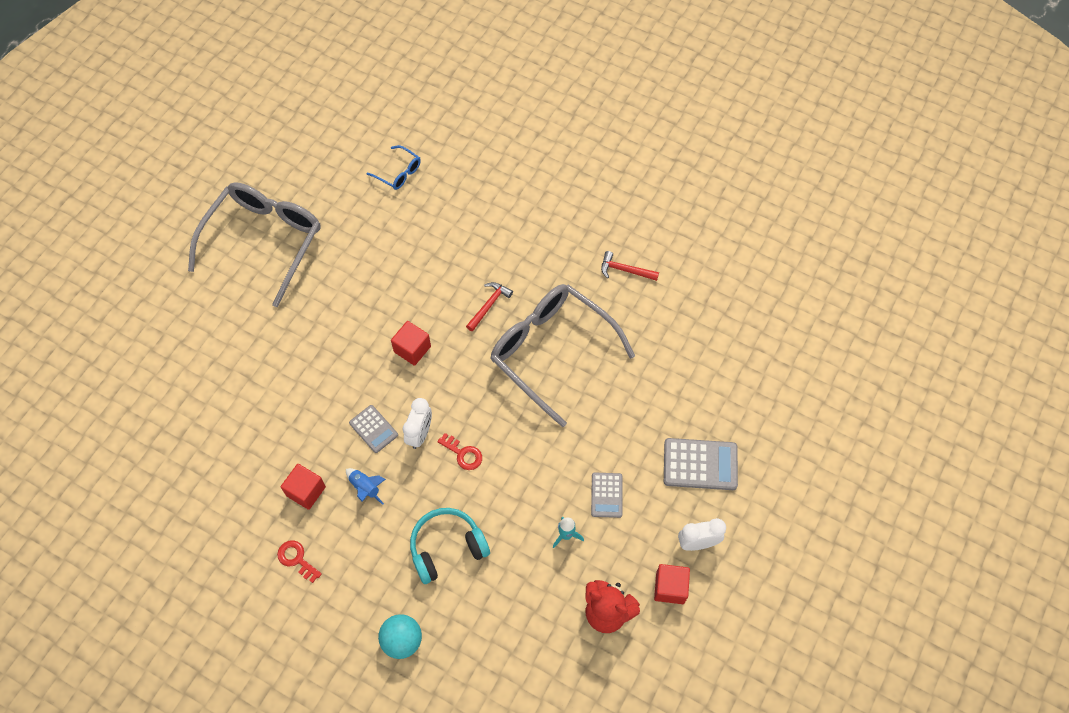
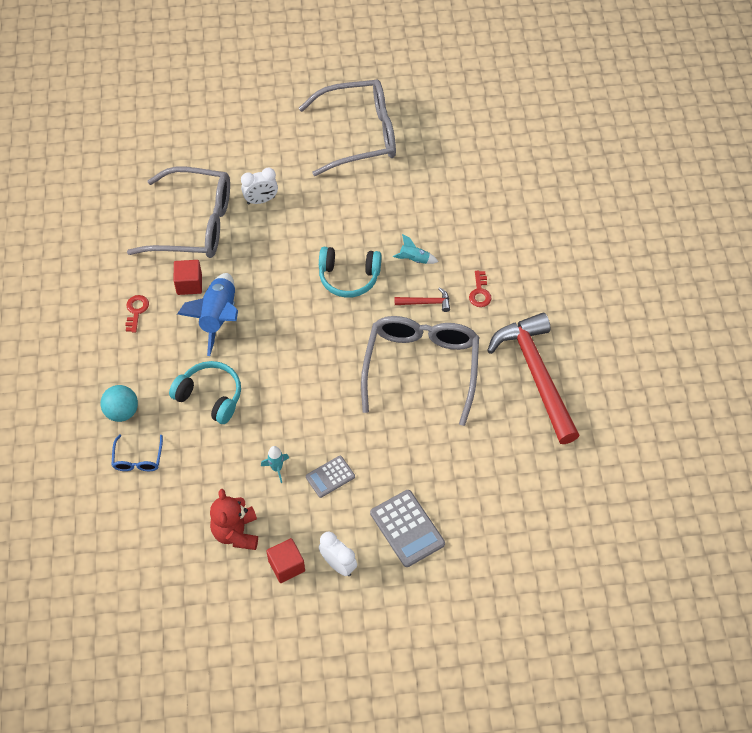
camera: 55 degrees right, 5 degrees down
(240, 445) = (194, 224): none -> grey glasses
(365, 488) = (218, 317): blue rocket -> blue rocket, size x2.09
(373, 429) = (267, 294): grey calculator -> none
(398, 173) = (488, 176): blue glasses -> blue glasses (138, 459)
(412, 349) = (349, 277): red cube -> turquoise headphones
(420, 434) = (285, 324): white clock -> white clock (261, 200)
(437, 285) = (414, 260): none -> turquoise rocket
(463, 454) = (291, 361): red key -> red key (480, 292)
(625, 270) = (536, 375): red hammer -> red hammer, size x2.48

